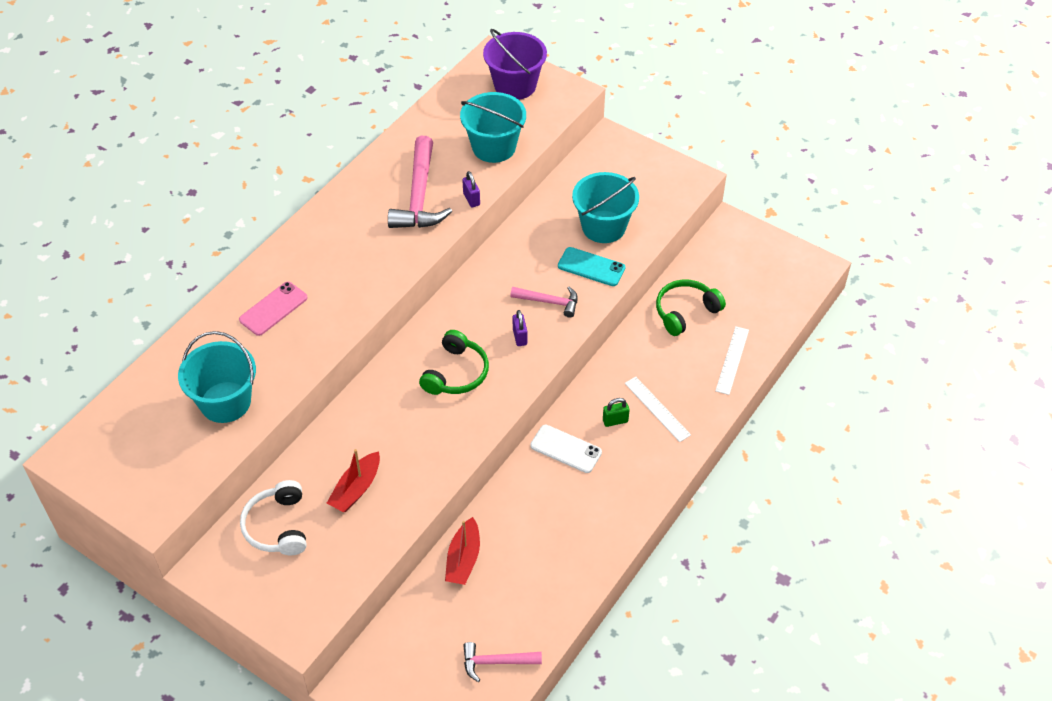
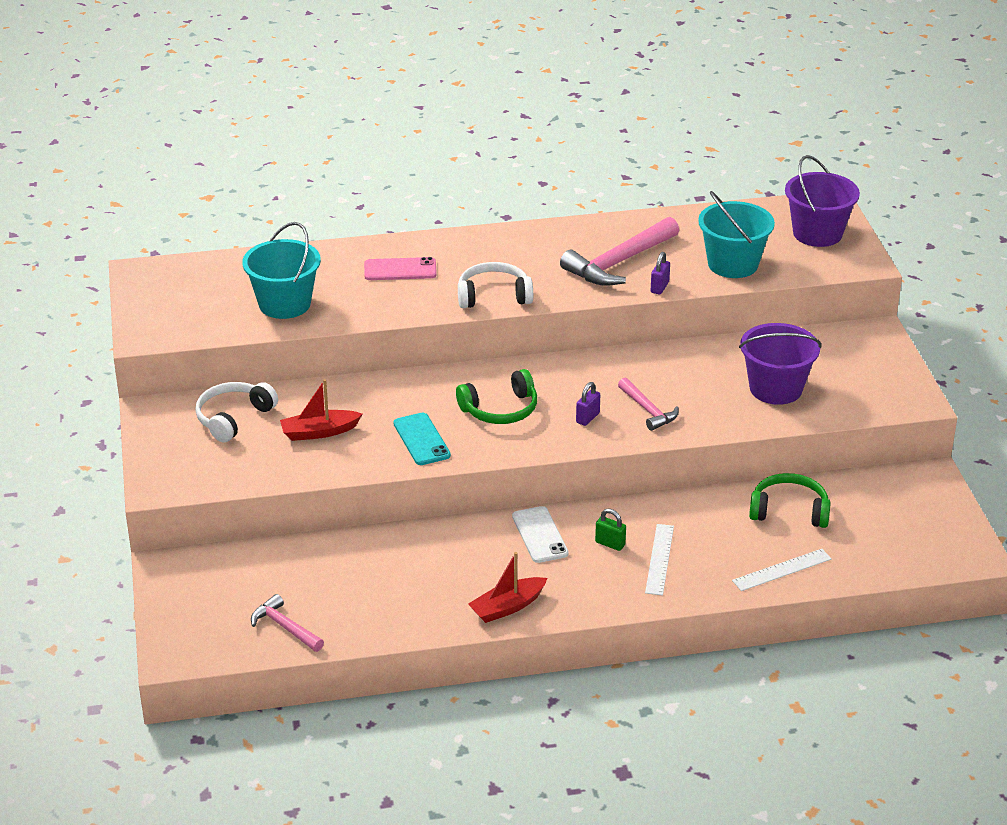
camera: 45 degrees right, 15 degrees down
(370, 285) = (493, 296): none -> white headphones
(463, 559) = (355, 549): red boat -> red boat (507, 607)
(591, 267) = (721, 409): turquoise phone -> turquoise phone (421, 439)
(603, 227) = (775, 388): turquoise bucket -> purple bucket

